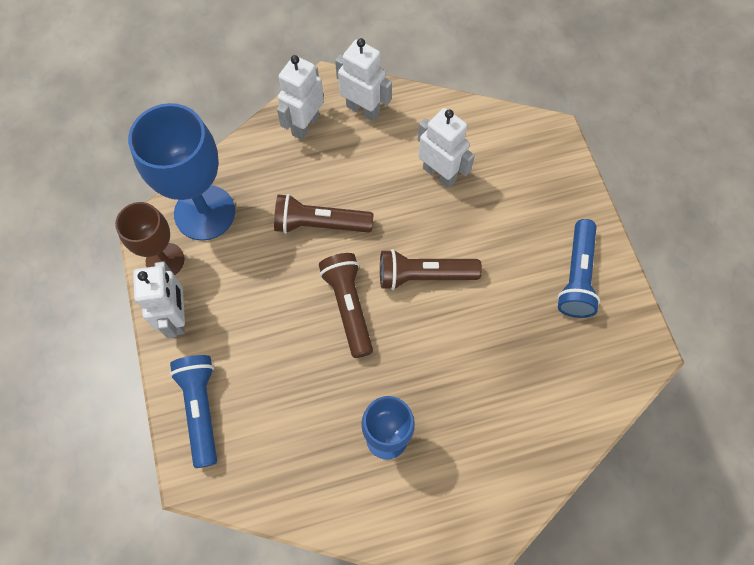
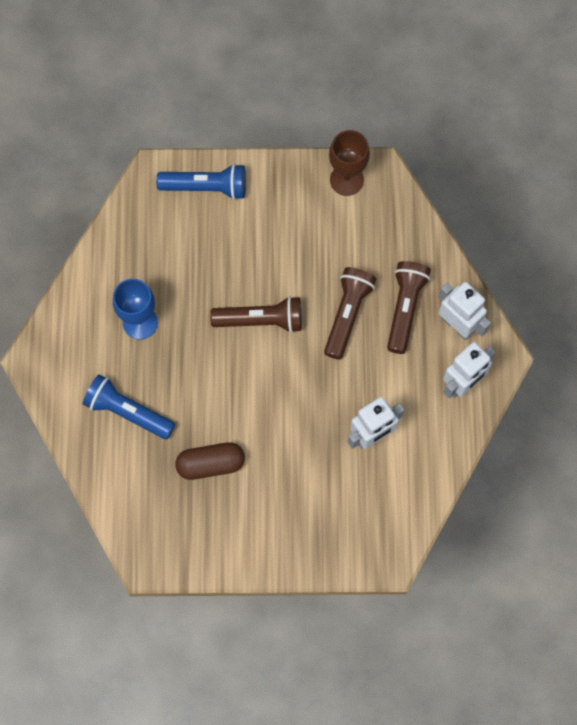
camera: 105 degrees right, 5 degrees up
(177, 317) = (290, 181): white robot -> none
(204, 212) = (385, 219): blue goblet -> none
(424, 275) = (272, 391): brown flashlight -> brown flashlight (405, 308)
(521, 315) = (210, 464): none -> brown capsule
(576, 276) = (233, 526): blue flashlight -> blue flashlight (127, 411)

